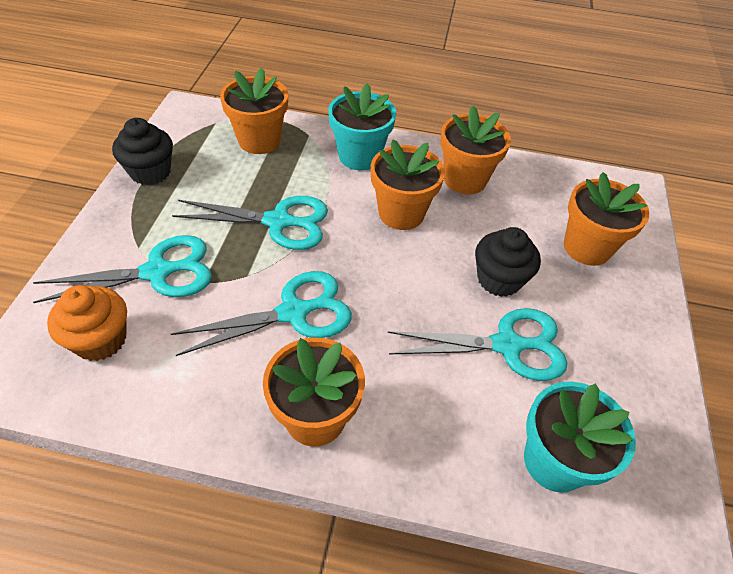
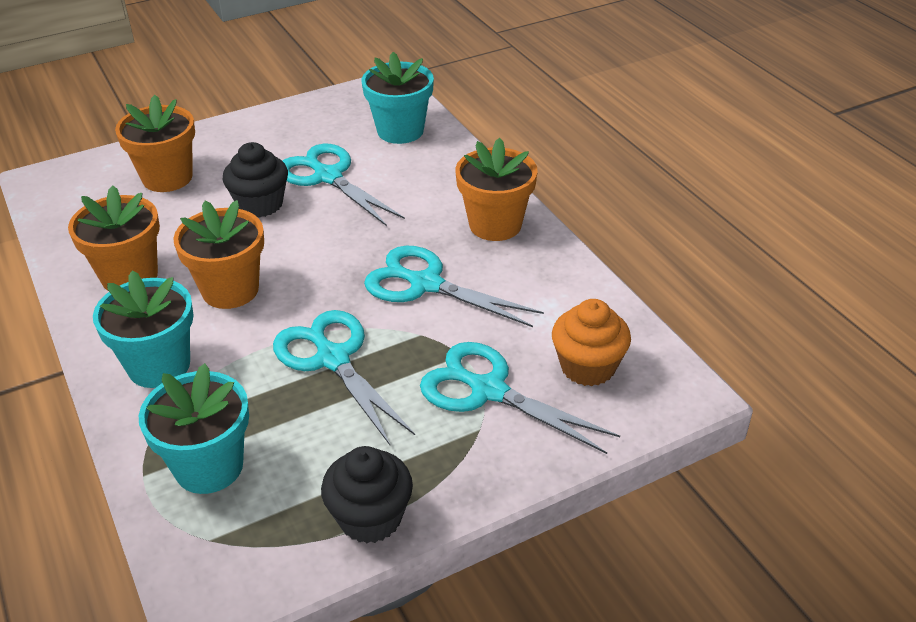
camera: 125 degrees left, 10 degrees down
(259, 140) = (209, 467): orange flower pot -> turquoise flower pot

